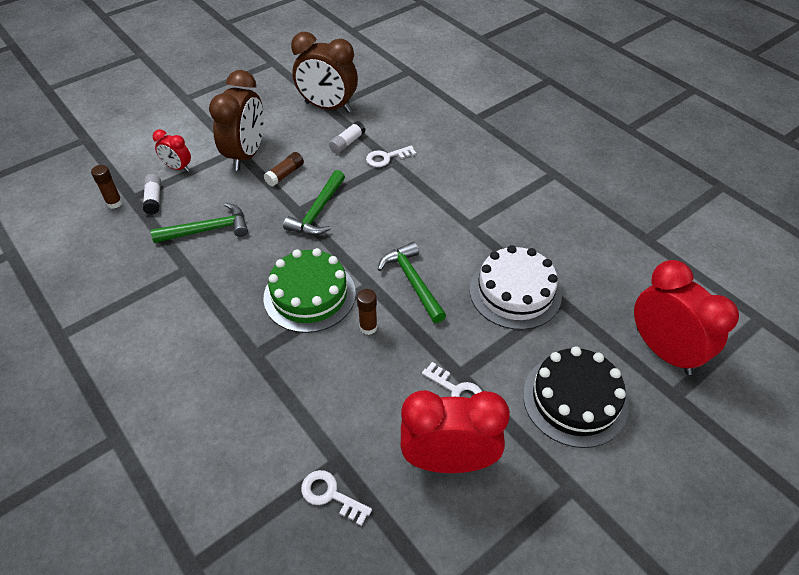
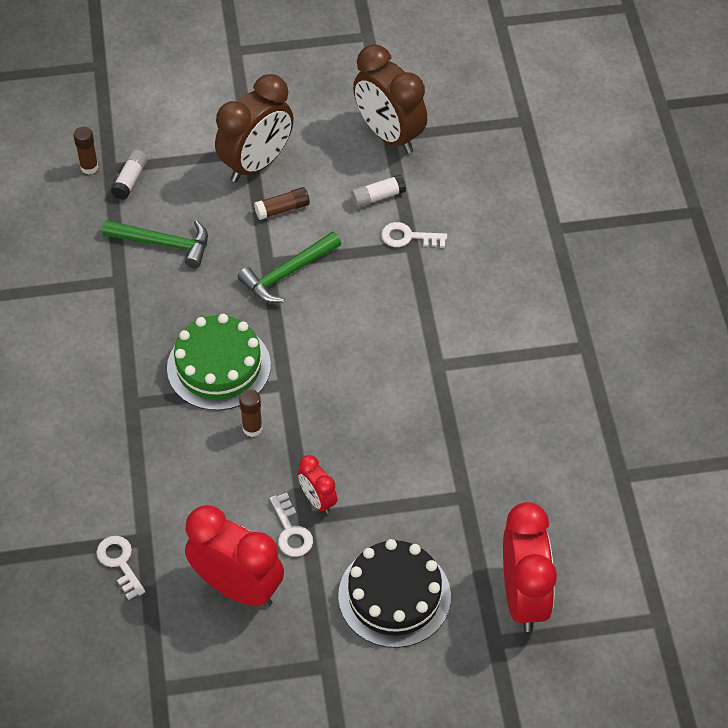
camera: 30 degrees right, 5 degrees up
(178, 168) = (175, 149): red clock -> red clock (318, 500)
(413, 282) = (329, 402): green hammer -> none
(515, 292) = (424, 463): white cake -> none

